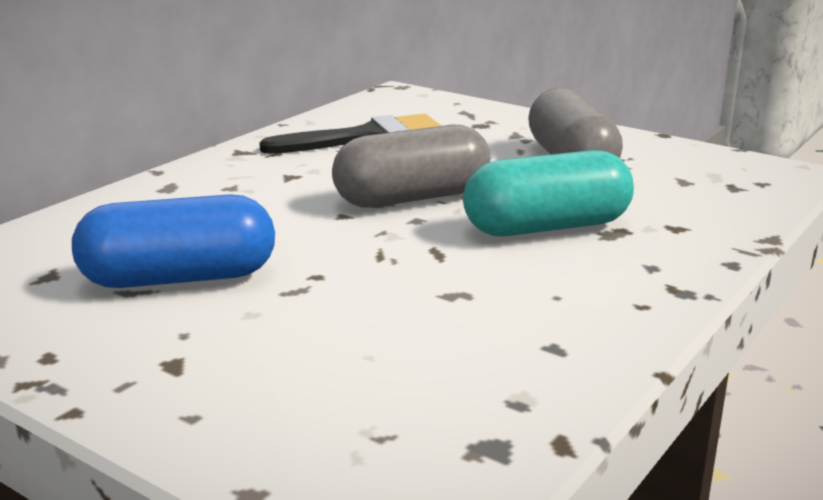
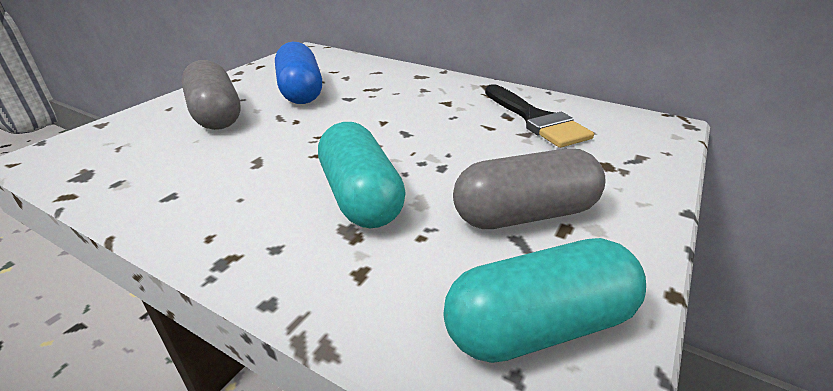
camera: 85 degrees right, 10 degrees up
(412, 198) = (415, 142): grey capsule -> grey capsule (216, 115)
(712, 172) = (538, 326): none -> turquoise capsule

